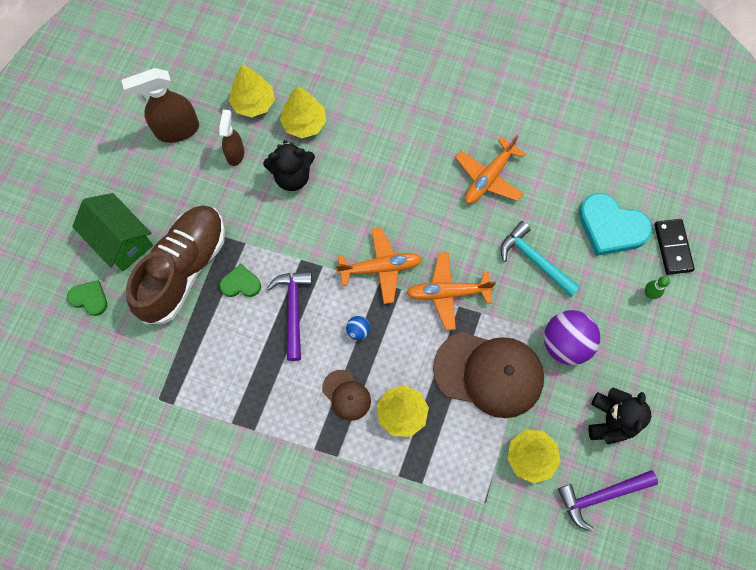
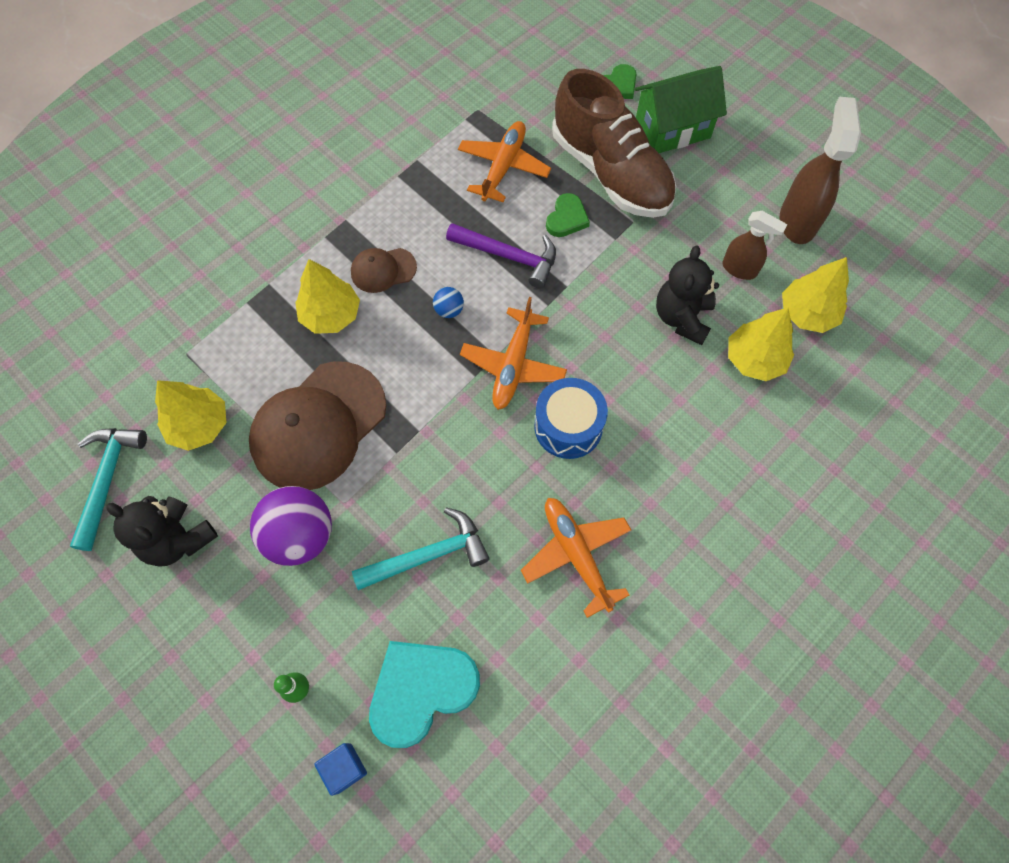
camera: 115 degrees right, 5 degrees down
(408, 215) = (568, 426): none -> blue drum
(447, 292) = (442, 426): orange plane -> orange plane (503, 167)
(600, 496) = (108, 479): purple hammer -> turquoise hammer
(673, 247) = (344, 768): black domino -> blue cube

